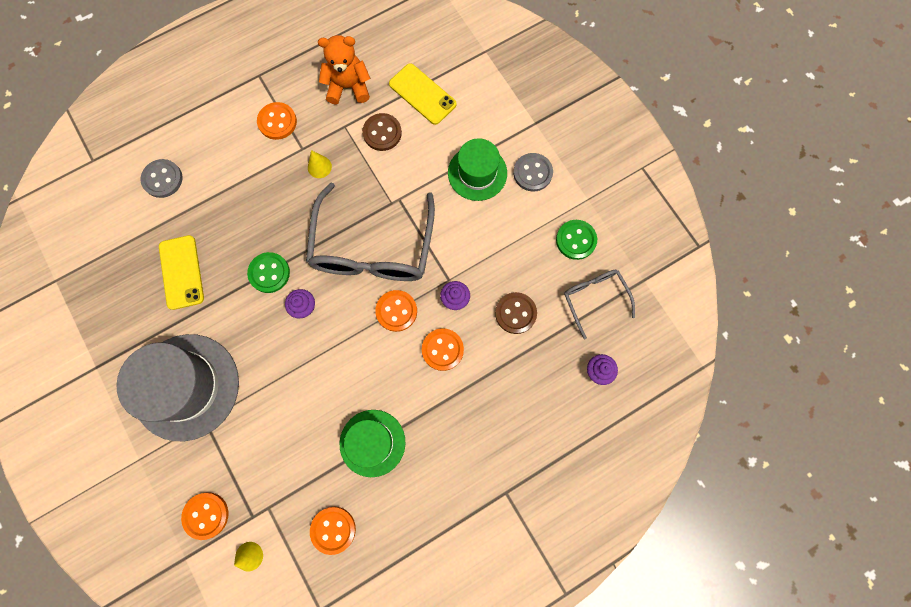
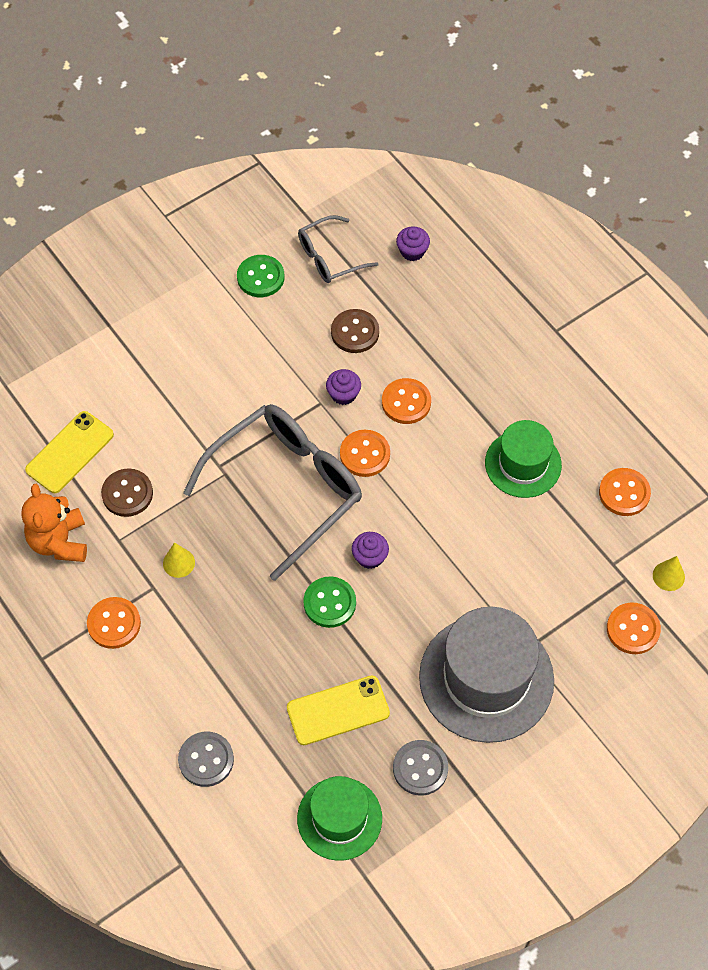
camera: 95 degrees left, 15 degrees down
(372, 248) = (287, 488): grey glasses -> grey glasses turned 45 degrees counterclockwise
(477, 173) = (179, 382): green hat -> green hat (339, 818)
(532, 173) = (177, 324): grey button -> grey button (420, 768)

